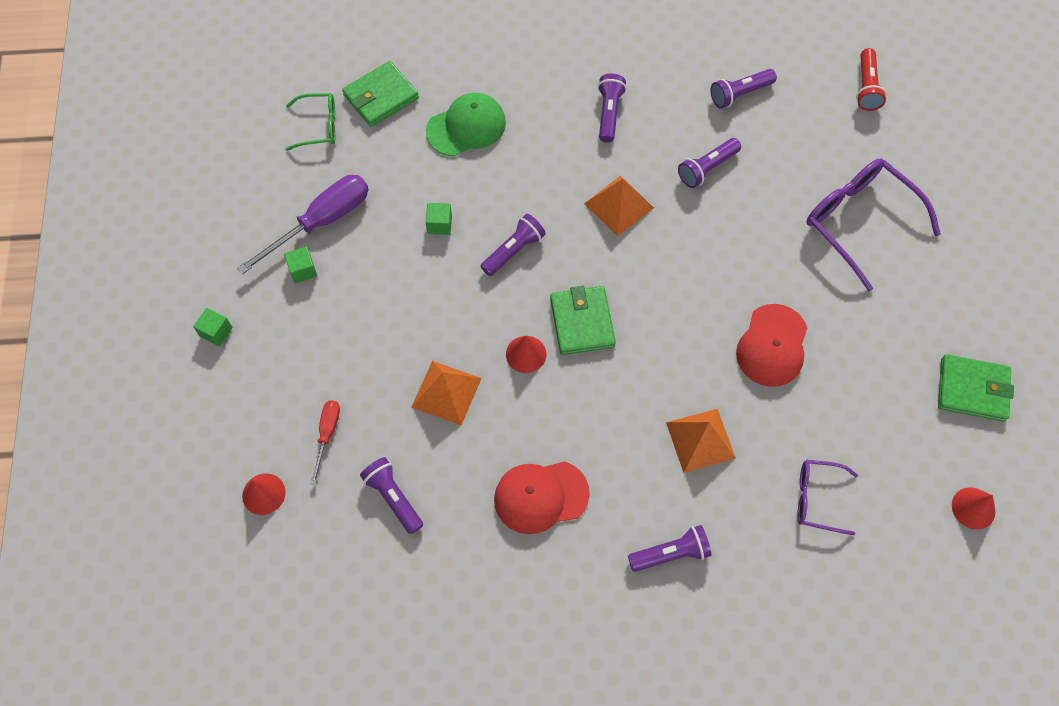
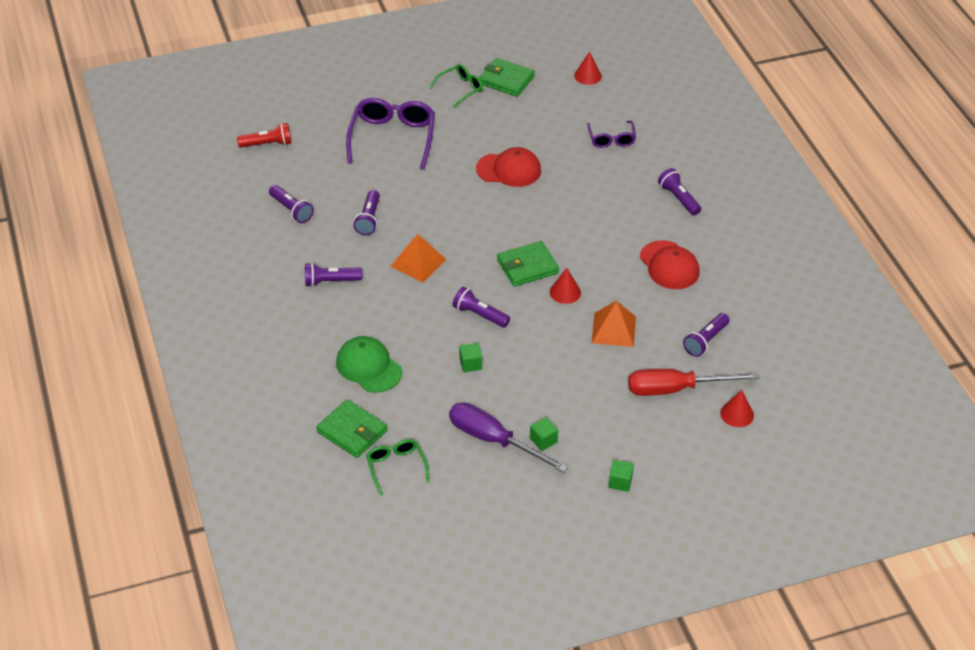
camera: 105 degrees left, 20 degrees down
(327, 434) = (675, 389): red screwdriver -> red screwdriver, size x1.90
(700, 440) = (594, 195): orange pyramid -> none
(707, 168) = (369, 219): purple flashlight -> purple flashlight turned 60 degrees clockwise
(859, 222) = (392, 138): purple glasses -> purple glasses turned 150 degrees clockwise
(957, 325) = (460, 89): none -> green glasses
(972, 389) = (506, 80): green wallet -> green wallet turned 60 degrees counterclockwise

